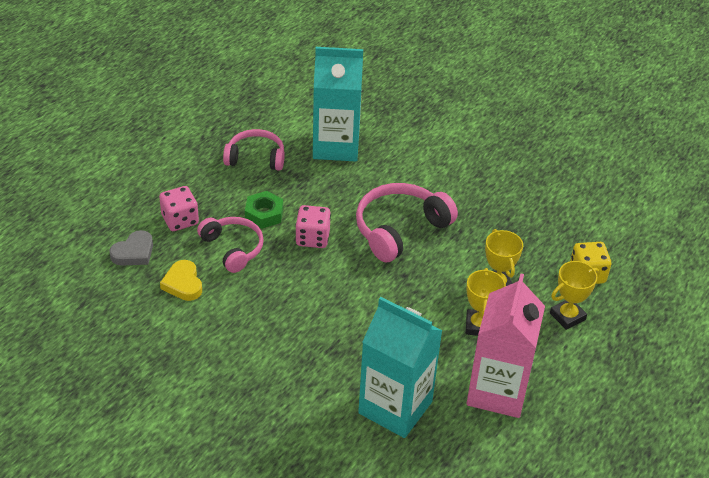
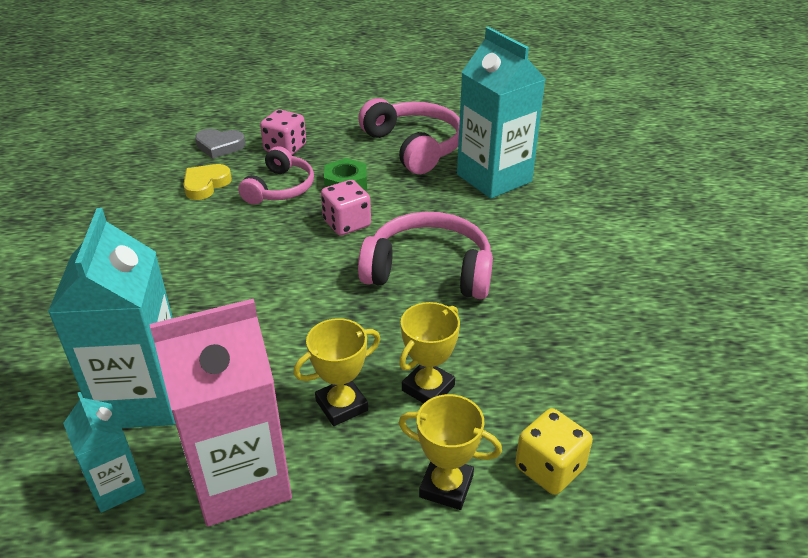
camera: 55 degrees right, 5 degrees down
(256, 157) = (414, 146): pink headphones -> pink headphones, size x1.51
(459, 444) = (117, 486): none -> turquoise carton

